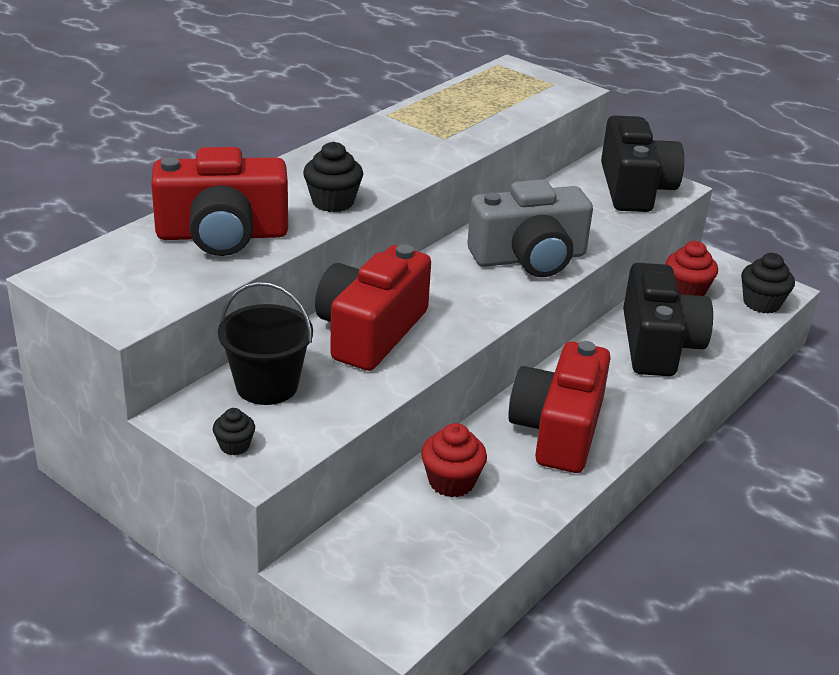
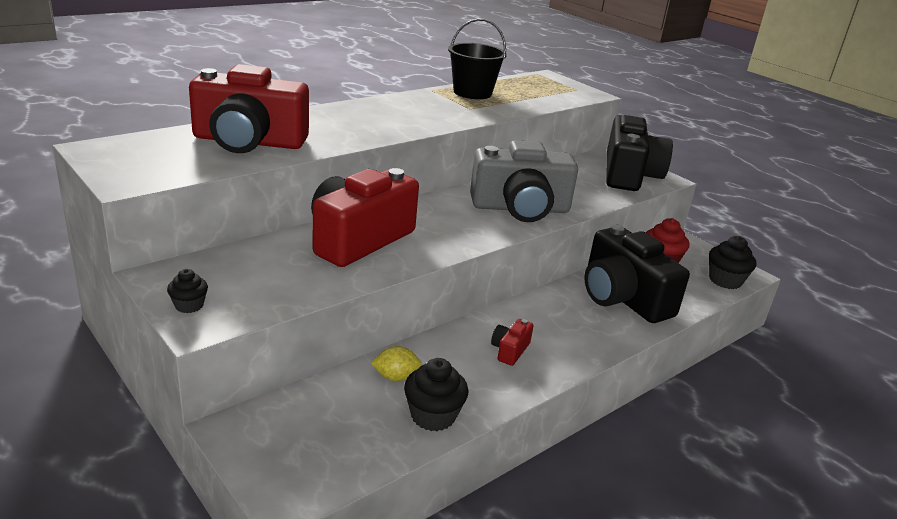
camera: 10 degrees right, 5 degrees down
(267, 385) = (246, 265): black bucket -> black bucket (472, 92)
(333, 202) = (354, 134): black cupcake -> black cupcake (433, 416)
(451, 482) = (395, 377): red cupcake -> yellow lemon
(558, 430) = (510, 350): red camera -> red camera, size x0.41
(658, 344) = (623, 297): black camera -> black camera turned 135 degrees clockwise

